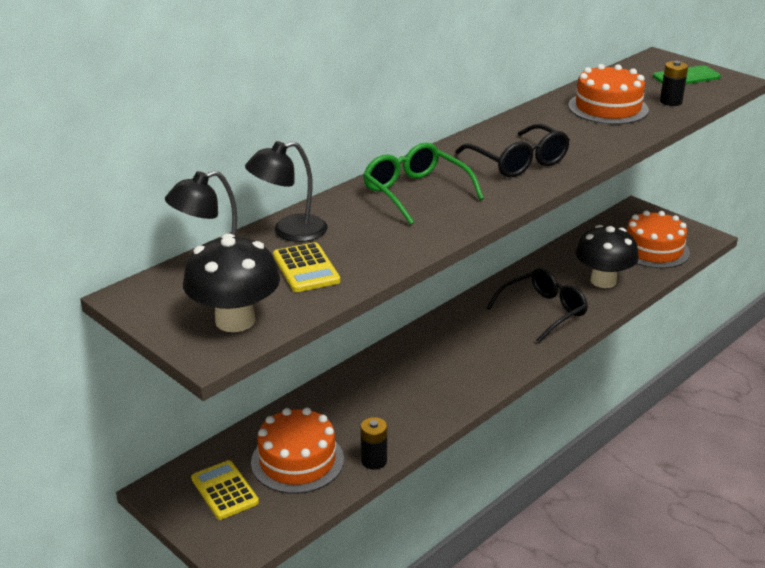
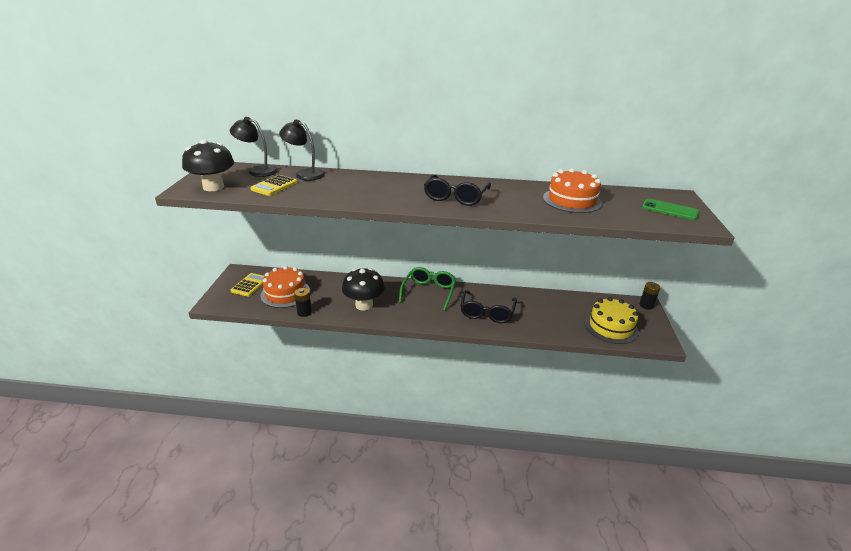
camera: 50 degrees right, 0 degrees up
(416, 193) = (381, 185): green glasses -> green glasses (429, 292)
(542, 311) = (487, 312): black glasses -> black glasses turned 90 degrees clockwise
(603, 281) = (547, 321): black mushroom -> black mushroom (364, 305)
(653, 250) = (611, 327): orange cake -> yellow cake
(671, 102) = (621, 214): black battery -> black battery (646, 305)

